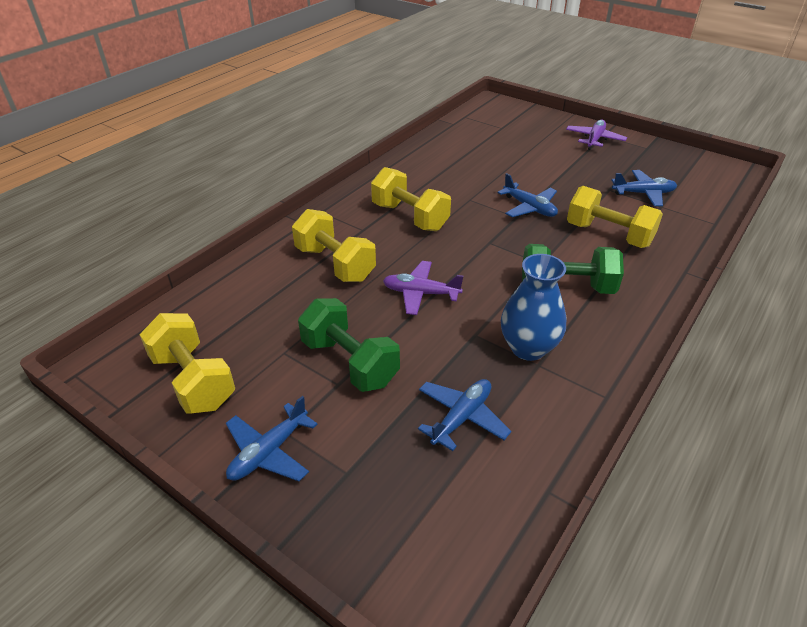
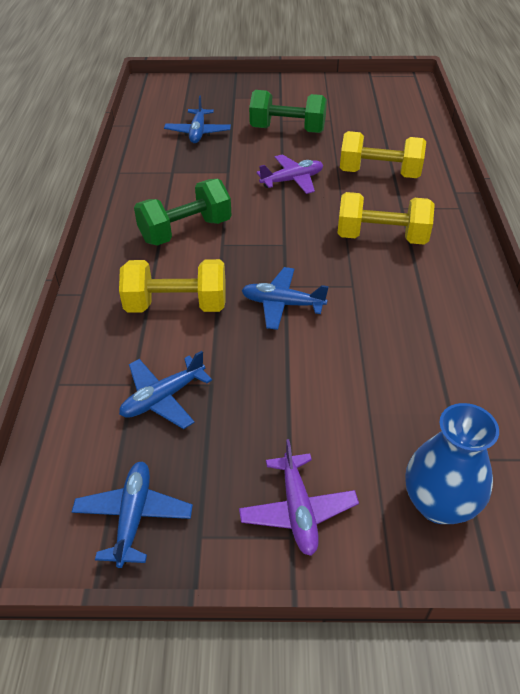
camera: 145 degrees right, 5 degrees up
(193, 380) = (356, 94): yellow dumbbell -> none
(269, 452) = (278, 90): blue plane -> blue plane (133, 516)
(528, 348) = (185, 178): blue vase -> blue vase (439, 504)

